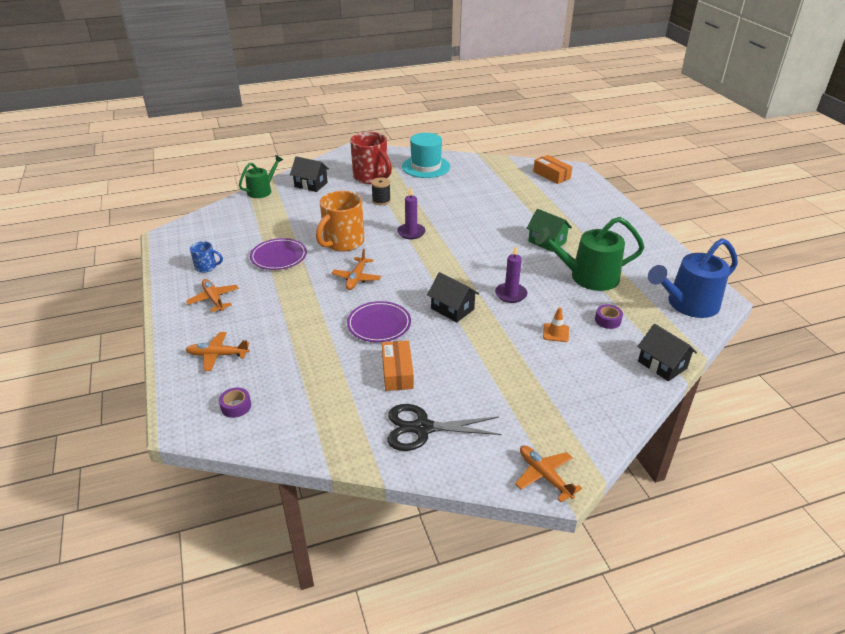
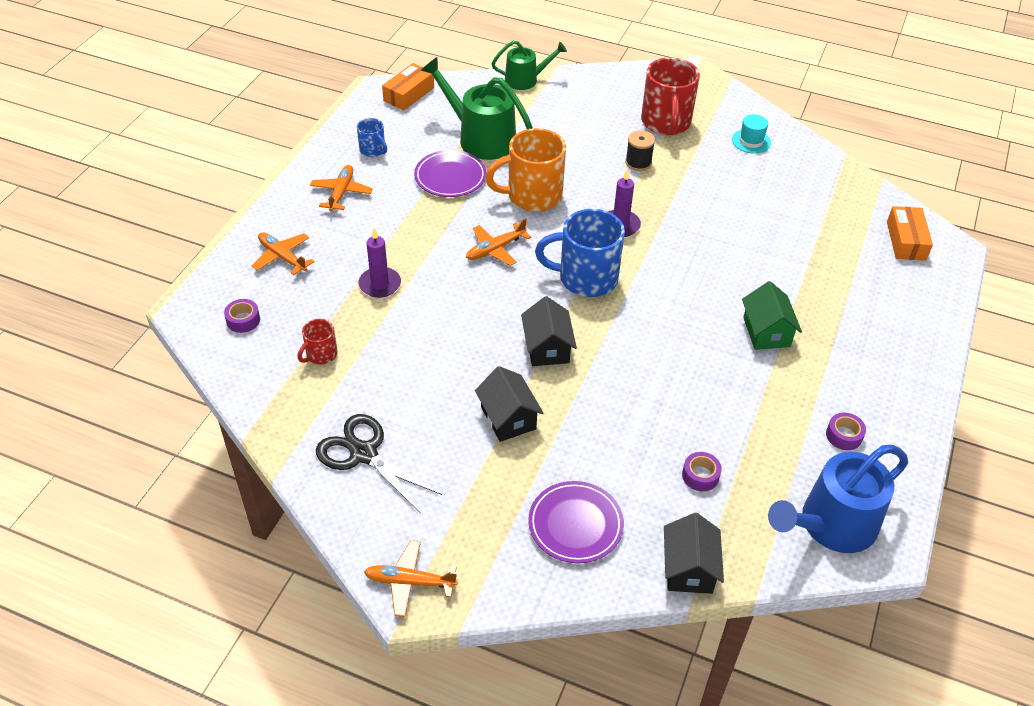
camera: 40 degrees right, 10 degrees up
(311, 185) = (586, 98): black house -> black house (508, 418)
(320, 393) = (321, 355): none -> red mug
(379, 324) = (454, 318): purple plate -> purple plate (575, 524)
(397, 372) = (410, 381): orange box -> orange box (409, 94)
(426, 167) = (751, 141): turquoise hat -> turquoise hat, size x0.53
(427, 265) = (586, 278): none -> blue mug
(510, 294) = (632, 371): purple candle -> purple candle (380, 284)
(544, 476) = (410, 582): orange plane -> orange plane turned 90 degrees counterclockwise
(556, 333) = (620, 449): orange traffic cone -> none
(588, 277) = (753, 409): green watering can -> green watering can (481, 138)
(639, 265) = (844, 435): none -> purple tape
(688, 304) = (831, 525): blue watering can -> blue watering can turned 45 degrees counterclockwise

